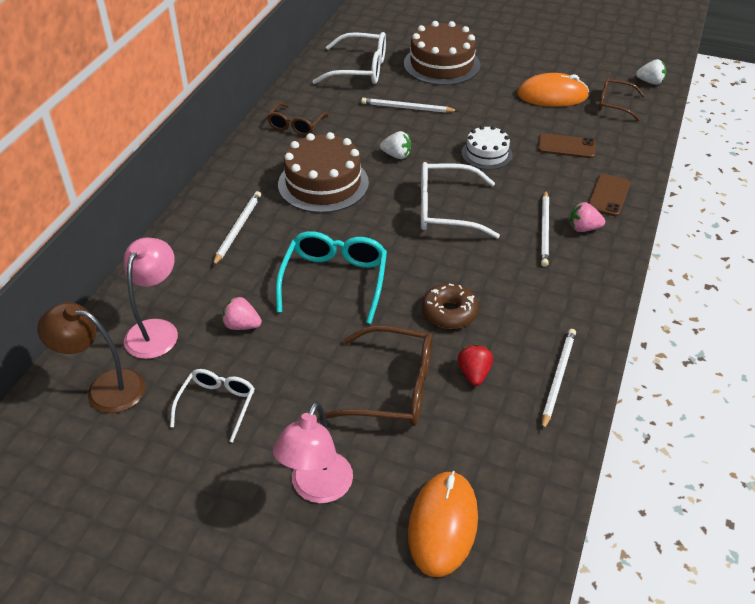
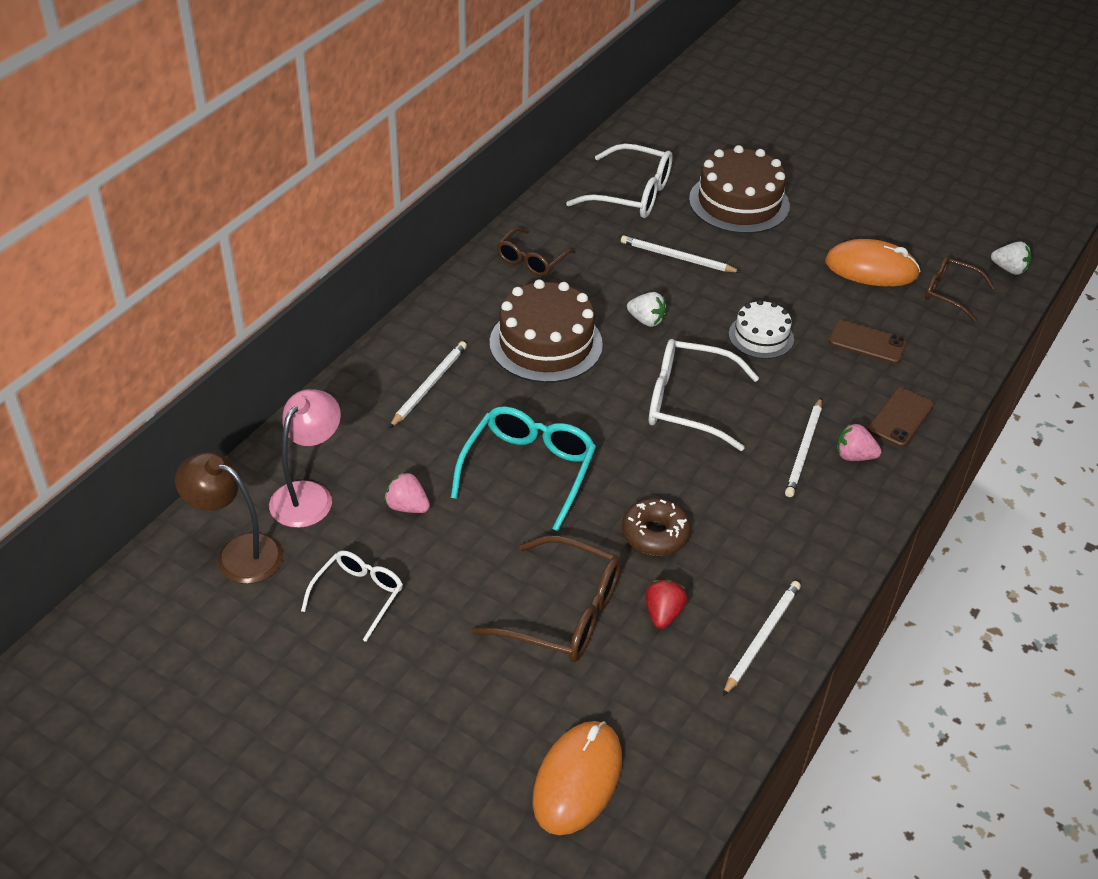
camera: 10 degrees right, 0 degrees up
(317, 489) = (447, 712): pink lamp -> none

